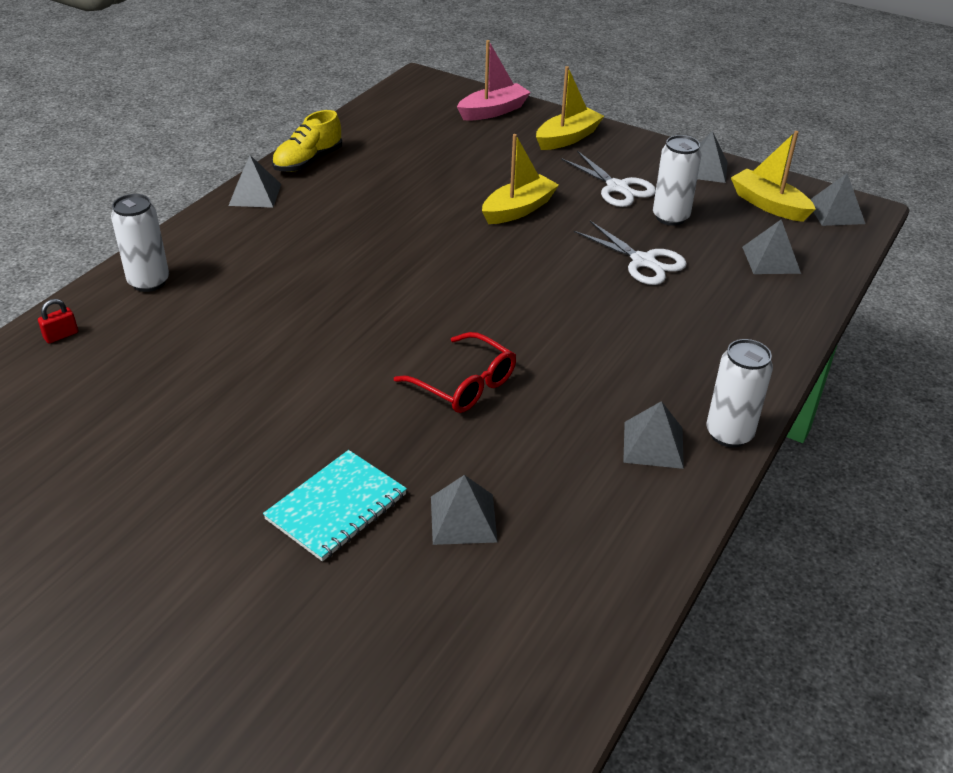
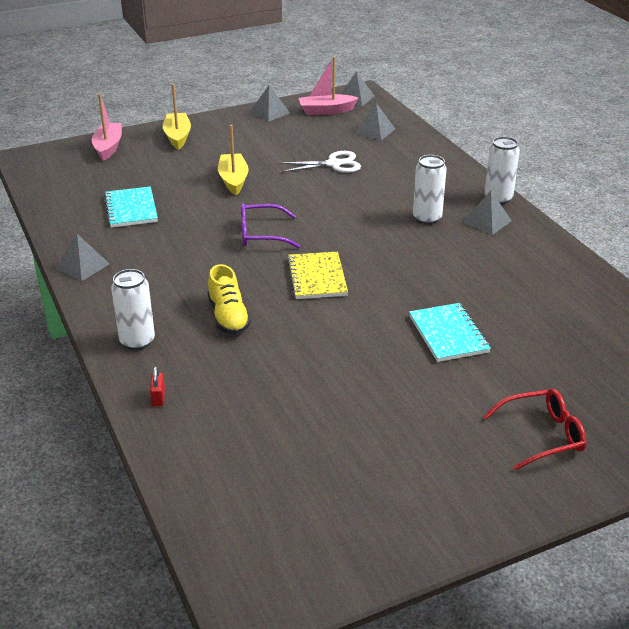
camera: 55 degrees left, 5 degrees down
(308, 161) = (69, 232): yellow shoe -> yellow shoe (228, 317)
(370, 350) = (317, 277): none -> yellow notebook
(387, 175) = (131, 209): none -> turquoise notebook
(422, 274) = (260, 234): none -> purple glasses
(463, 519) = (493, 296): grey pyramid -> none
(465, 385) = (384, 257): red glasses -> red glasses (543, 435)
(617, 187) = (252, 143): white scissors -> none
(670, 217) = (302, 140): white can -> white can (427, 218)
(768, 205) = (326, 111): yellow boat -> pink boat

